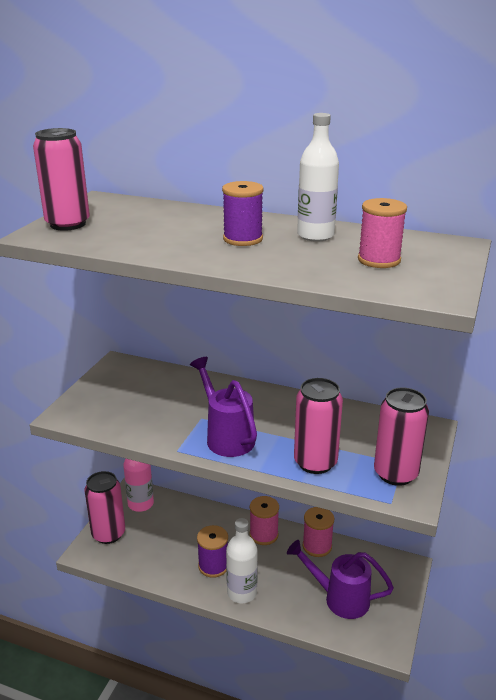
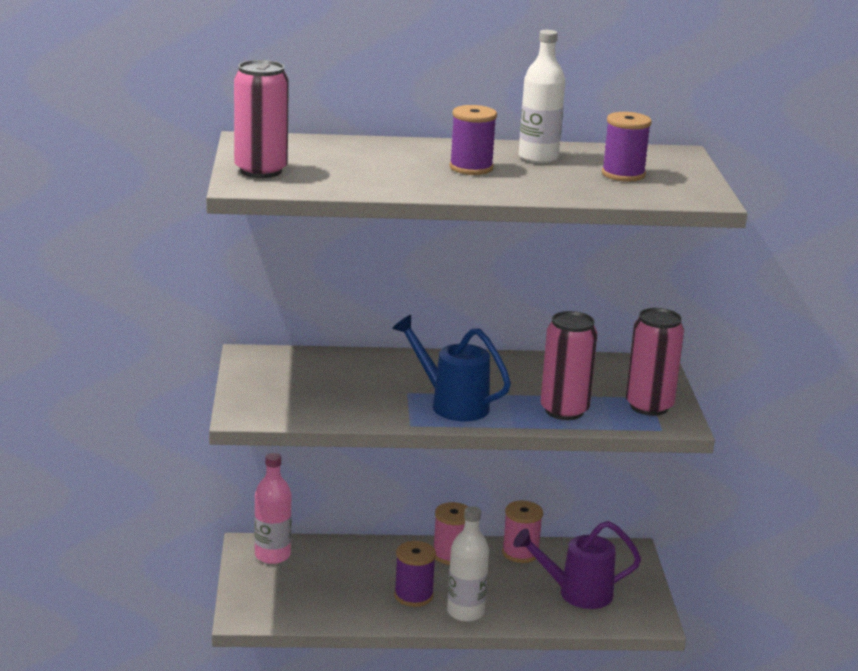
camera: 25 degrees left, 5 degrees down
(108, 534) = (256, 593): pink can -> none
(226, 436) = (452, 404): purple watering can -> blue watering can
(379, 260) = (623, 174): pink spool -> purple spool

